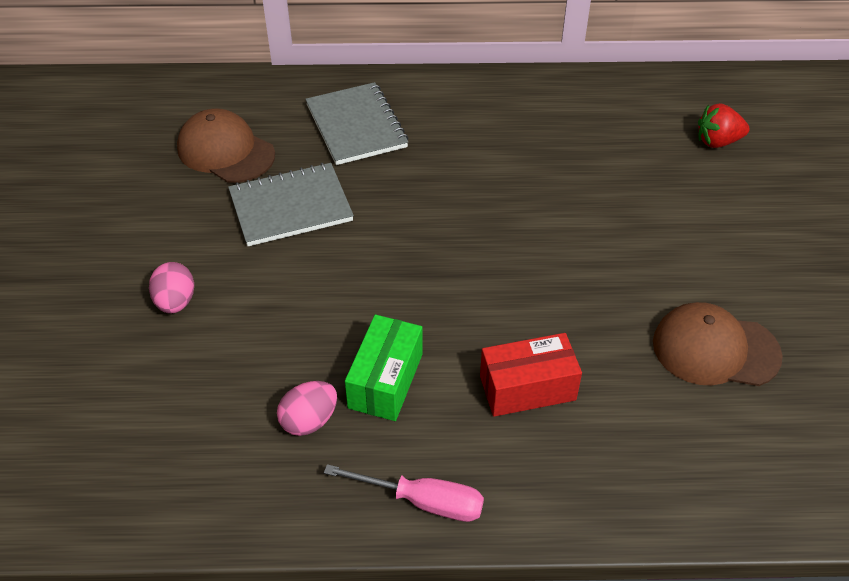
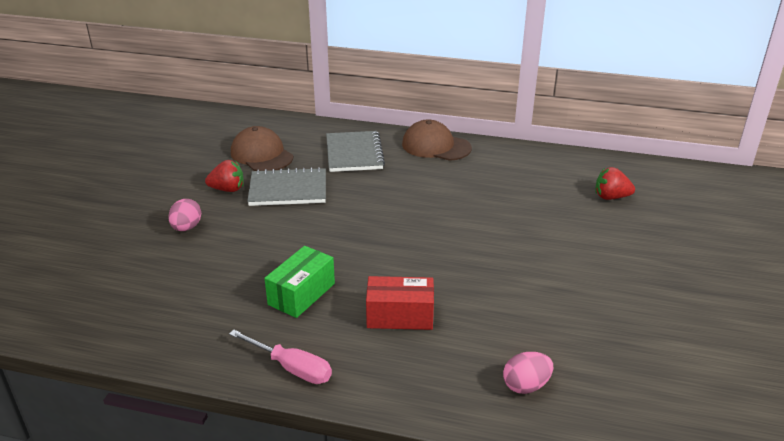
camera: 15 degrees right, 15 degrees down
(204, 223) = (228, 189): none -> red strawberry
(309, 421) = (238, 307): pink egg -> pink egg (526, 386)
(715, 349) = (553, 318): brown cap -> brown cap (436, 146)

